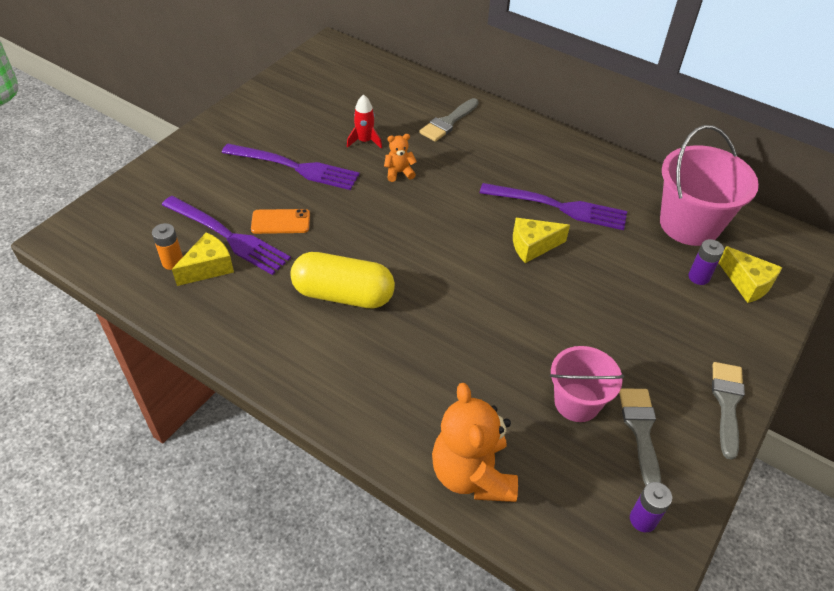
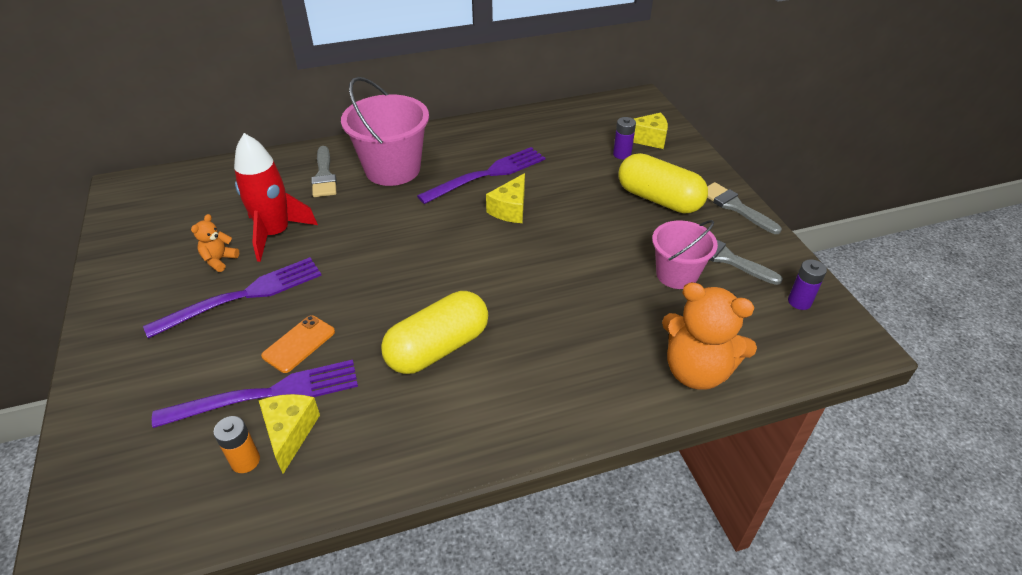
camera: 50 degrees left, 5 degrees down
(364, 141) = (275, 233): red rocket -> red rocket, size x1.84
(399, 173) = (341, 234): orange teddy bear -> orange teddy bear (219, 260)
(666, 338) = (659, 199): none -> yellow capsule
(689, 224) = (573, 130): pink bucket -> pink bucket (392, 169)

